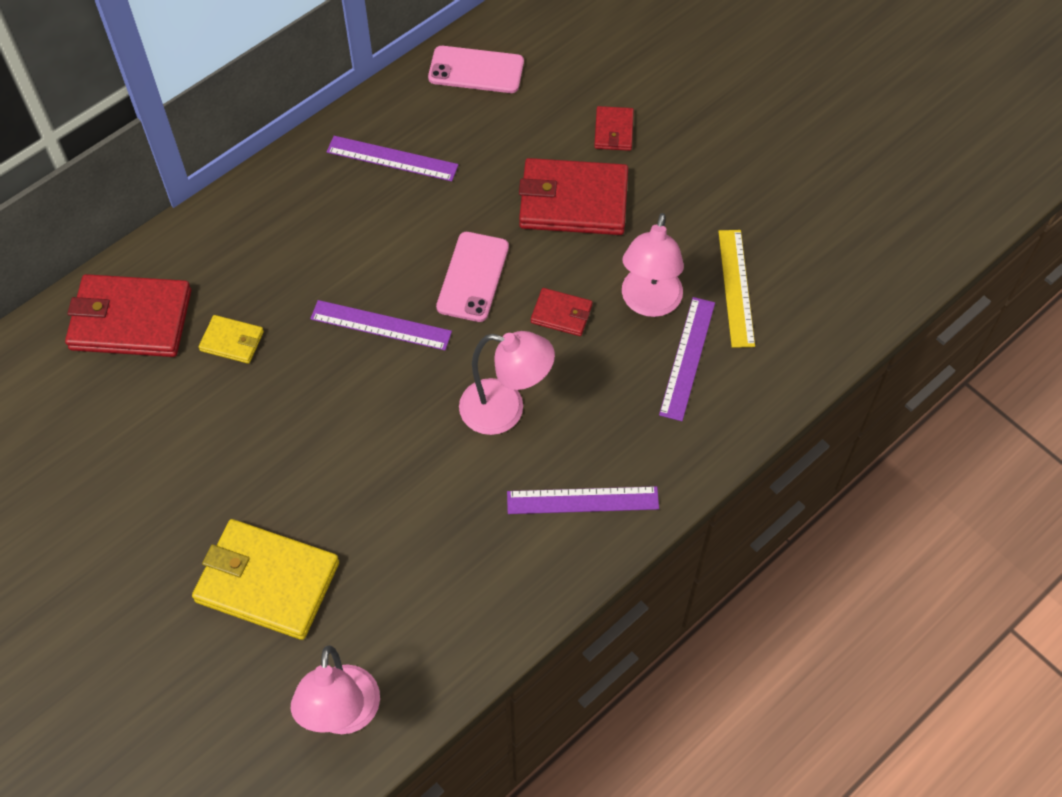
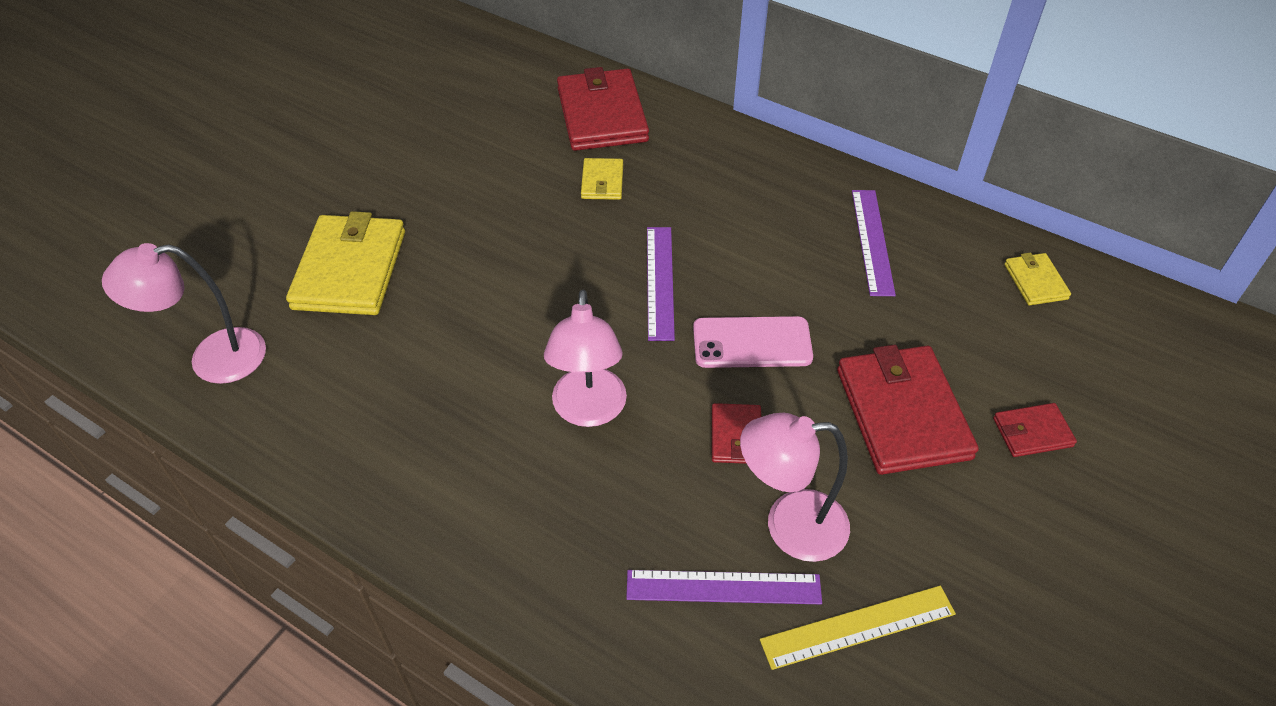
camera: 75 degrees right, 10 degrees down
(476, 70) = (1035, 281): pink phone -> yellow wallet
(582, 500) = (489, 512): purple ruler -> none

